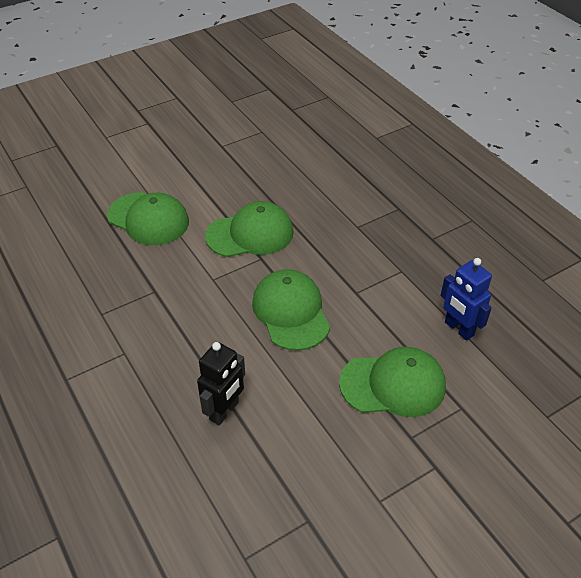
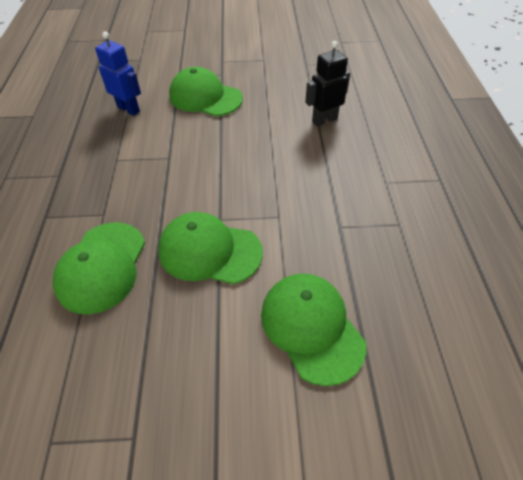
camera: 150 degrees left, 5 degrees up
(291, 312) = (232, 162): green cap -> green cap (102, 267)
(458, 329) = (129, 109): blue robot -> blue robot turned 45 degrees counterclockwise

